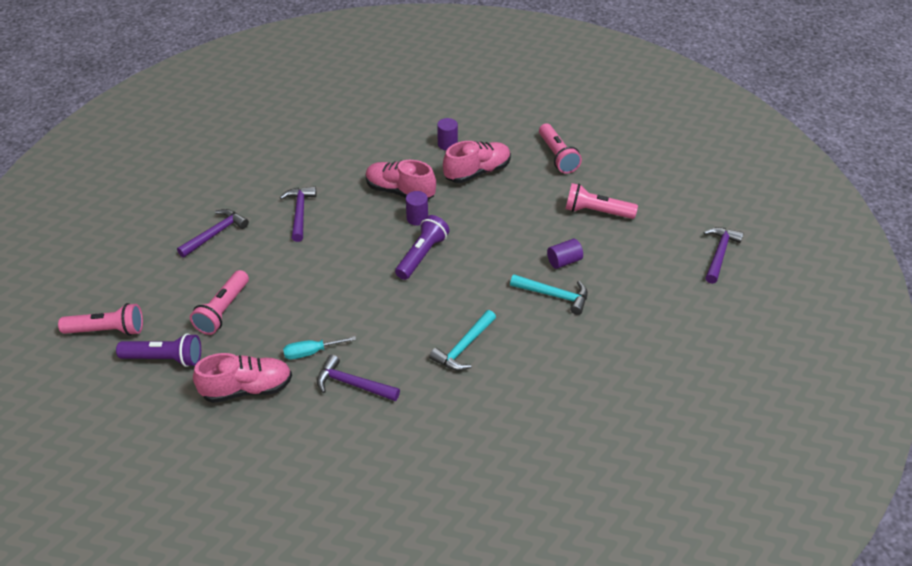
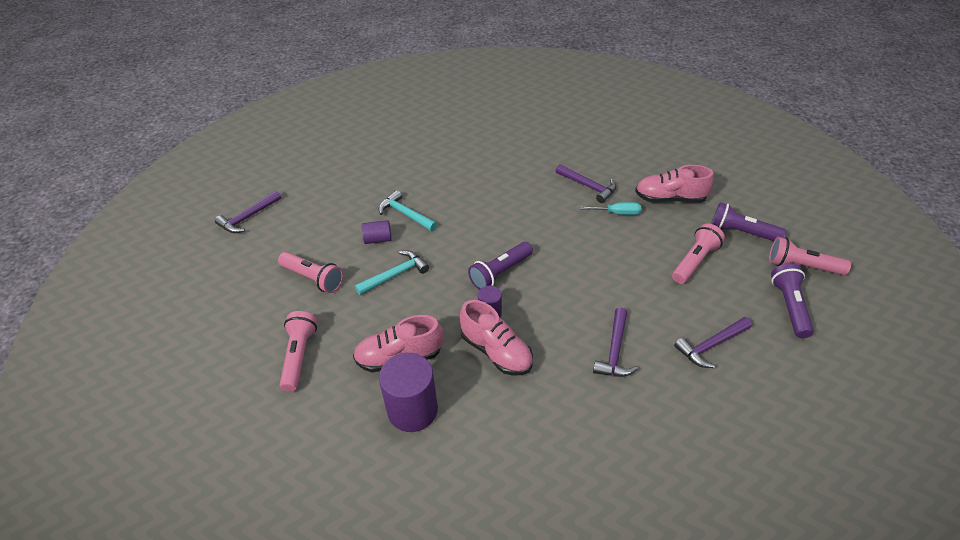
camera: 160 degrees left, 0 degrees up
(134, 283) = (789, 307): none -> purple flashlight
(447, 144) = (412, 410): purple cylinder -> purple cylinder, size x1.93
(463, 347) = (497, 193): turquoise hammer -> turquoise hammer (396, 275)

